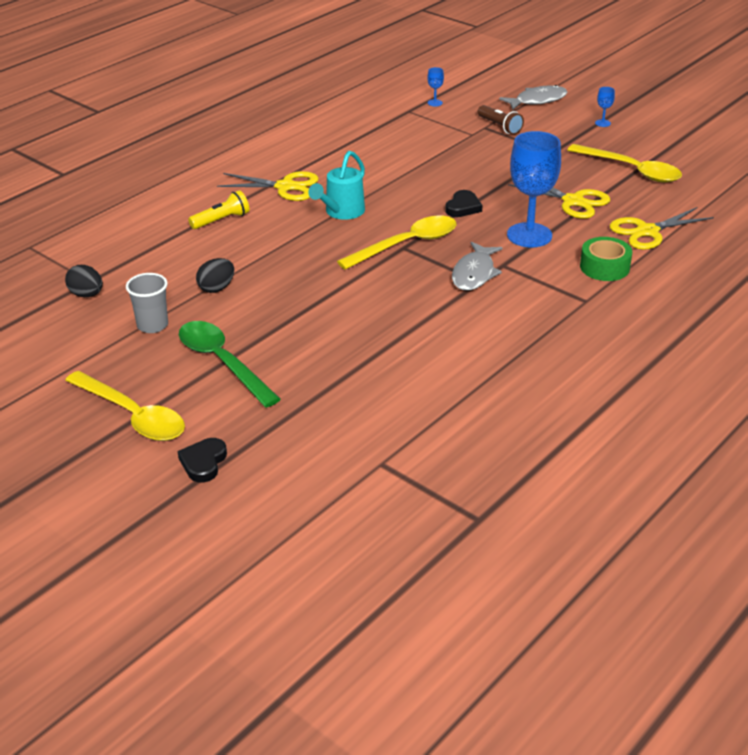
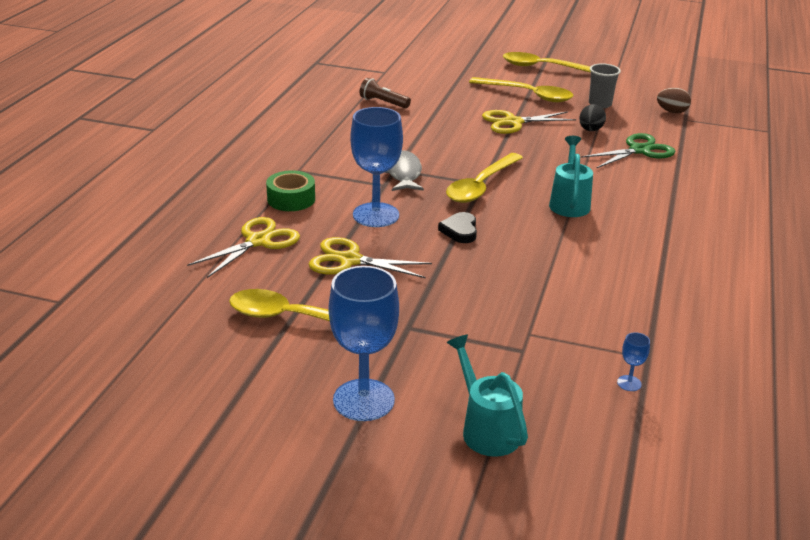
camera: 155 degrees right, 5 degrees down
(86, 294) = (672, 112): black egg -> brown egg
(201, 251) = (639, 150): none -> green scissors
(203, 462) = (481, 59): black heart -> none
(221, 220) = (662, 176): yellow flashlight -> none
(222, 362) = (527, 95): green spoon -> yellow spoon
(285, 187) = (652, 217): yellow scissors -> yellow scissors (513, 122)
(500, 127) = (503, 356): brown flashlight -> brown flashlight (383, 103)
(537, 100) = (486, 429): grey fish -> turquoise watering can
(602, 123) = (363, 400): blue goblet -> blue goblet, size x2.48

